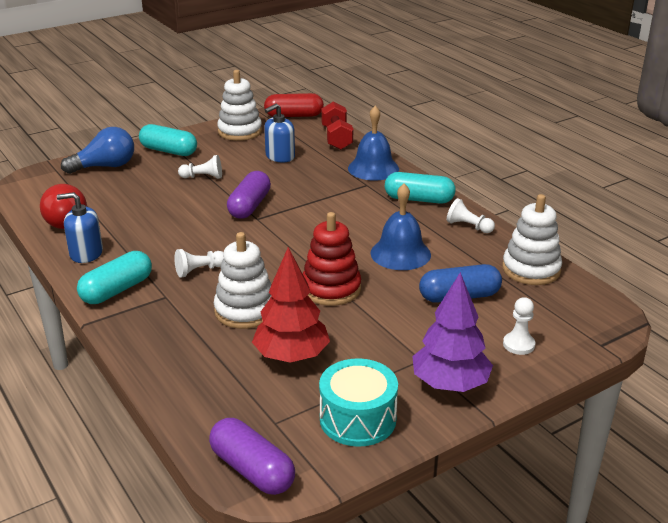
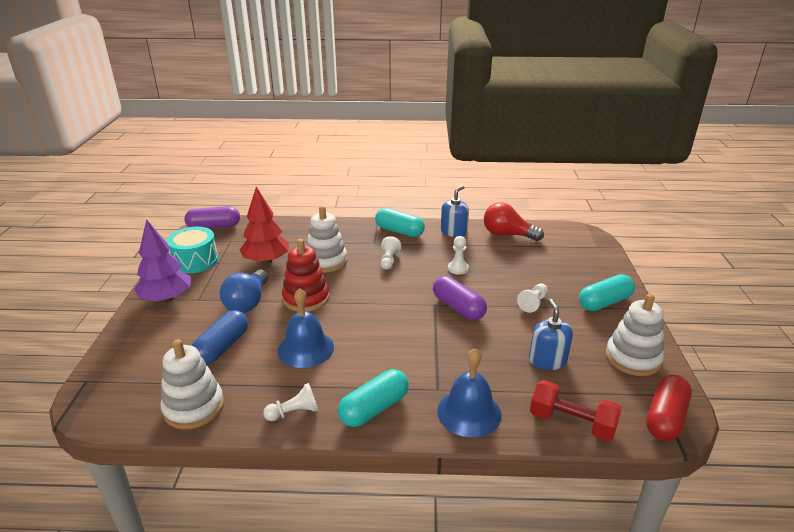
camera: 125 degrees right, 0 degrees up
(105, 166) = (590, 266): blue light bulb -> blue light bulb (247, 302)
(117, 290) = (399, 231): turquoise capsule -> turquoise capsule turned 45 degrees counterclockwise
(518, 344) = (147, 343): white pawn -> white pawn (458, 268)

